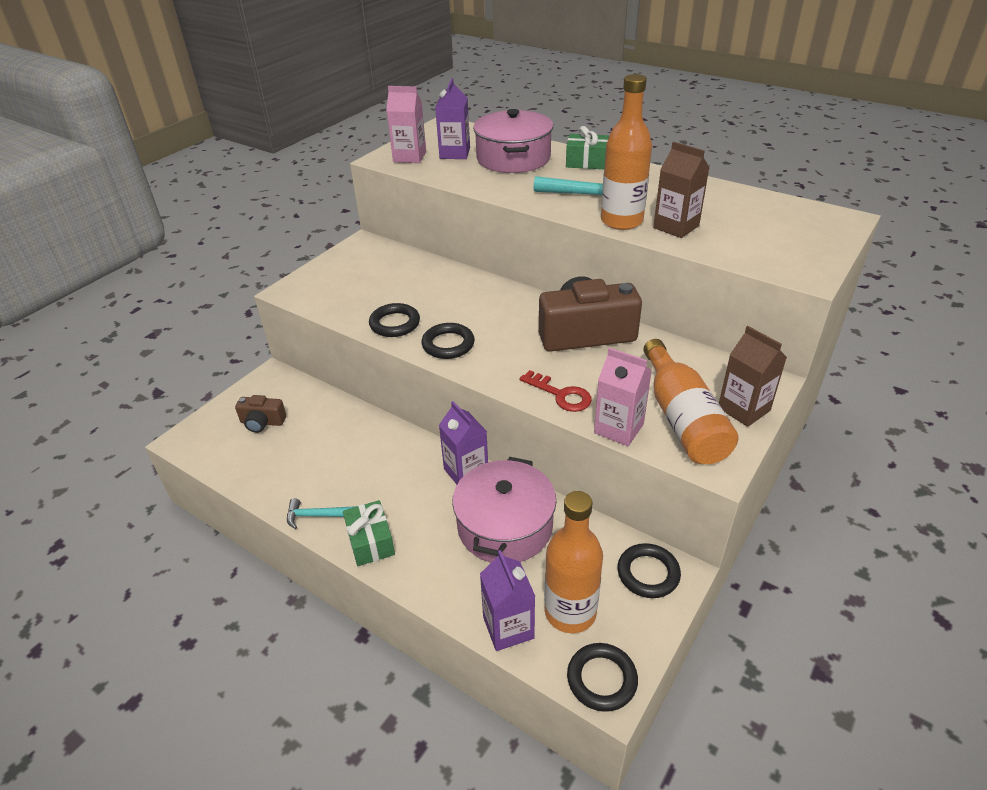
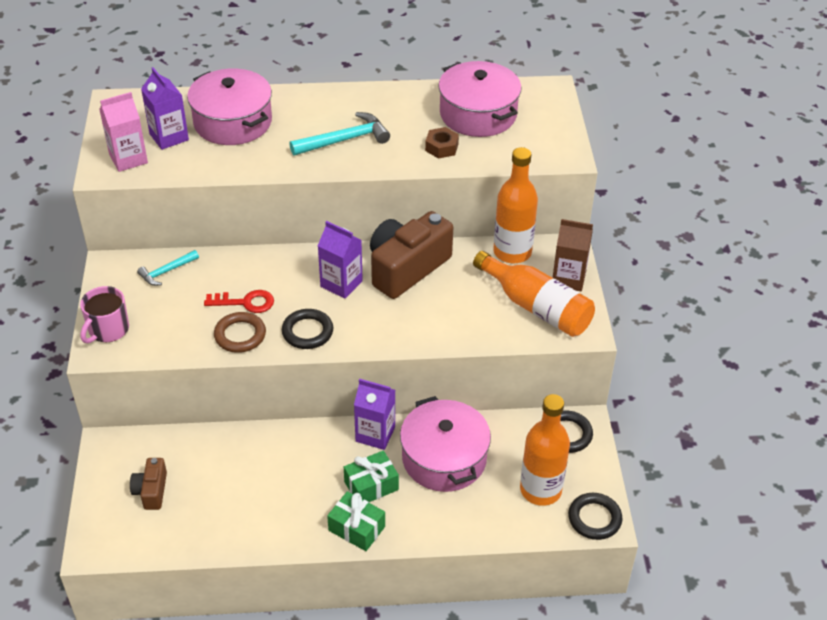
camera: 40 degrees left, 5 degrees up
(262, 422) = (151, 491): brown camera -> brown camera turned 120 degrees clockwise
(312, 280) = (108, 330): none -> pink mug
(317, 516) = (292, 536): turquoise hammer -> turquoise hammer (166, 272)
(395, 324) = (240, 335): black ring -> brown ring
(508, 627) = (511, 524): purple carton -> purple carton (341, 284)
(560, 394) = (437, 331): red key -> red key (245, 302)
(586, 162) = (304, 102): green gift -> green gift (371, 486)
(618, 428) = (501, 337): pink carton -> none
(621, 221) = (395, 159): orange bottle -> orange bottle (512, 252)
(676, 227) = (441, 147): brown carton -> brown nut
(741, 214) = (478, 114): none -> pink pot

